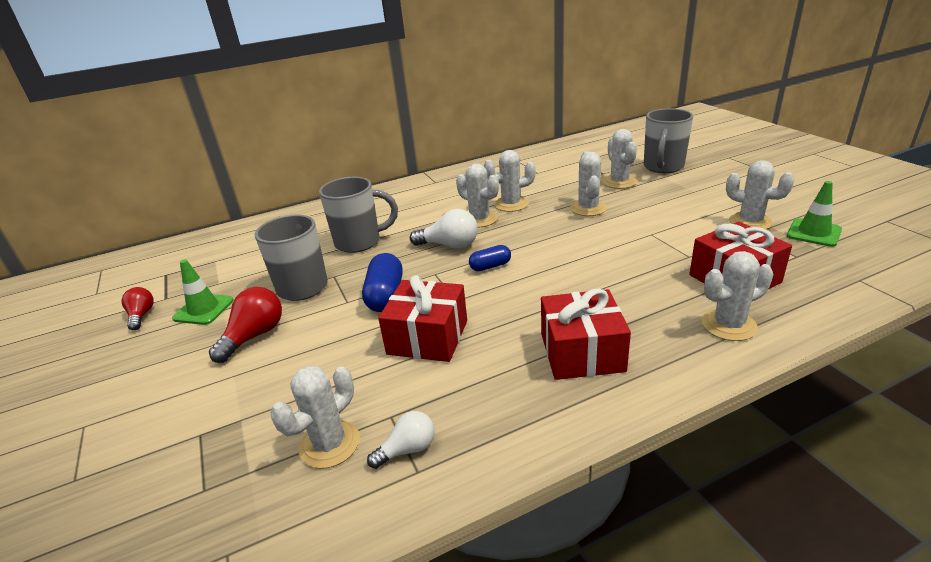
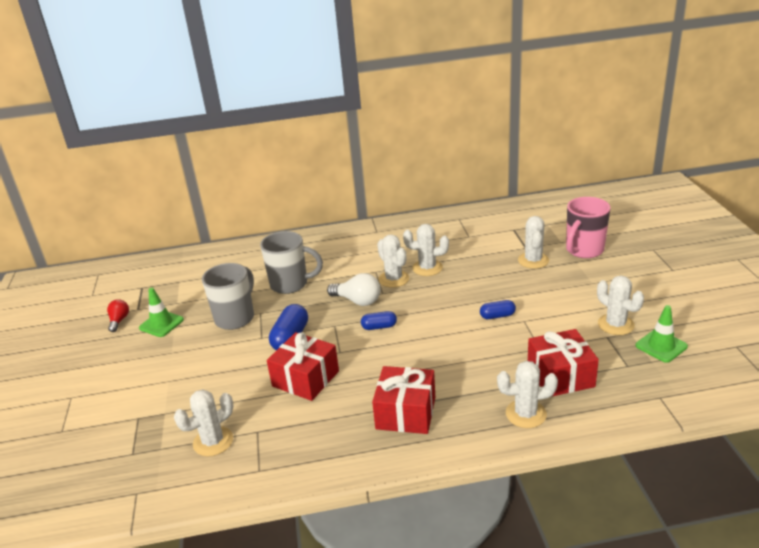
camera: 15 degrees right, 0 degrees up
(254, 336) = (190, 353): red light bulb -> none
(407, 449) = (258, 455): white light bulb -> none
(588, 208) = (488, 284): white cactus -> none
(619, 234) = (497, 316): none -> blue capsule
(663, 167) = (584, 250): grey mug -> pink mug

